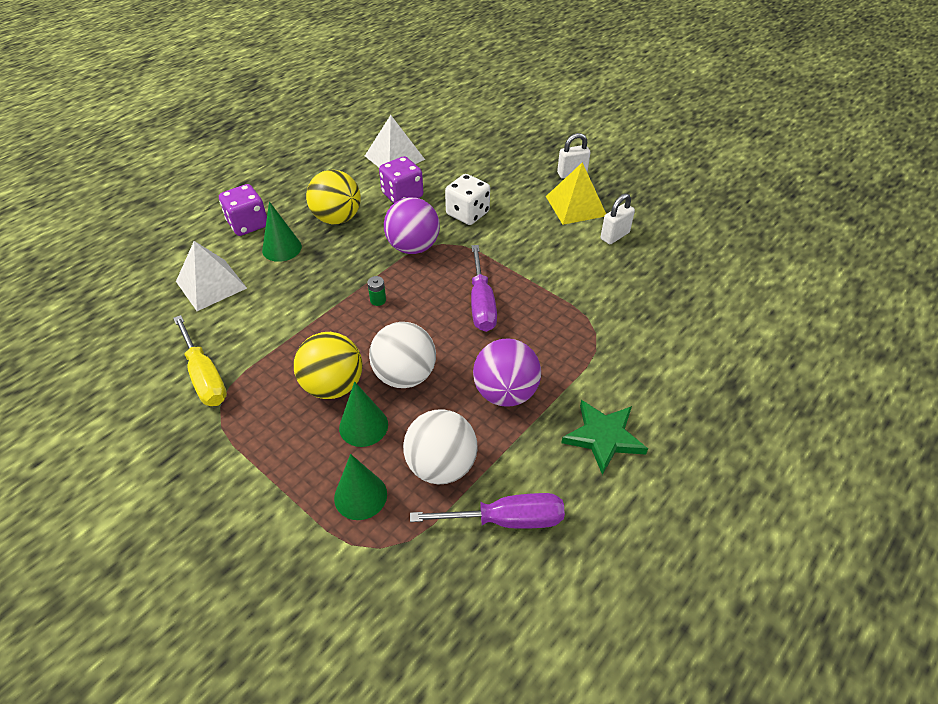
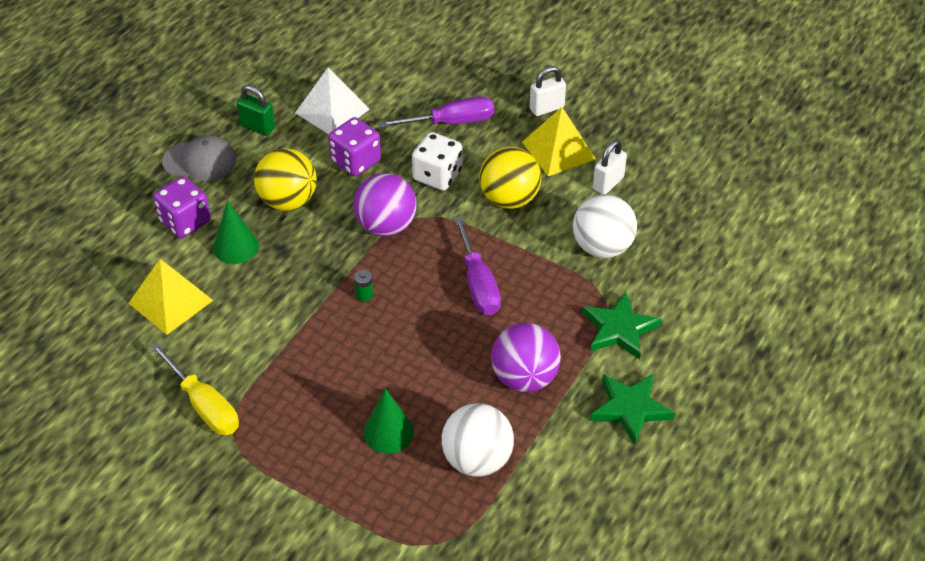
camera: 10 degrees left, 0 degrees up
(211, 284) = (170, 301): white pyramid -> yellow pyramid
(277, 181) = (200, 161): none -> grey cap
(331, 162) = (257, 127): none -> green padlock
(333, 386) = (344, 396): yellow ball -> yellow ball (509, 199)
(360, 496) = (405, 500): green cone -> none
(405, 375) = (416, 374): white ball -> white ball (602, 247)
(505, 520) = (550, 500): purple screwdriver -> purple screwdriver (451, 122)
(605, 360) = (619, 329): none -> green star

